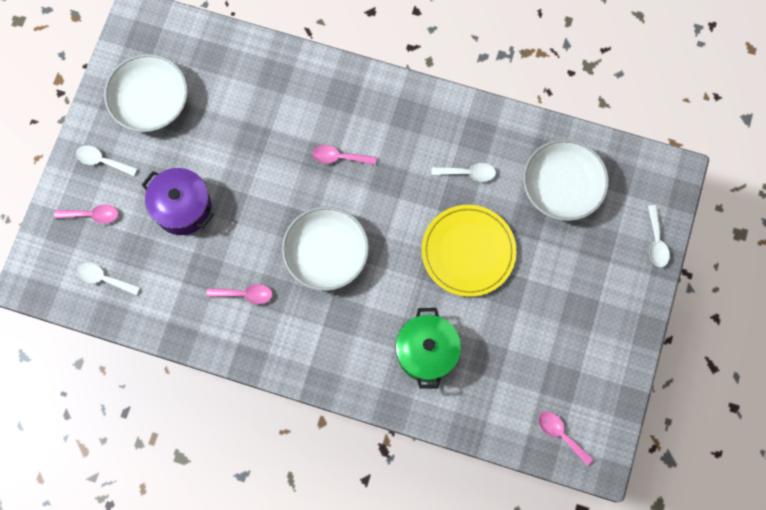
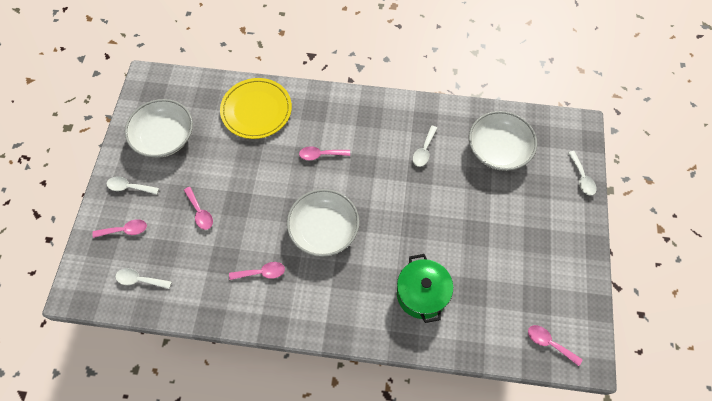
camera: 10 degrees left, 10 degrees down
(183, 208) = (200, 212): purple pot -> pink spoon
(468, 173) = (424, 150): white spoon -> white spoon turned 120 degrees clockwise
(468, 251) = (437, 209): yellow plate -> yellow plate (256, 110)

